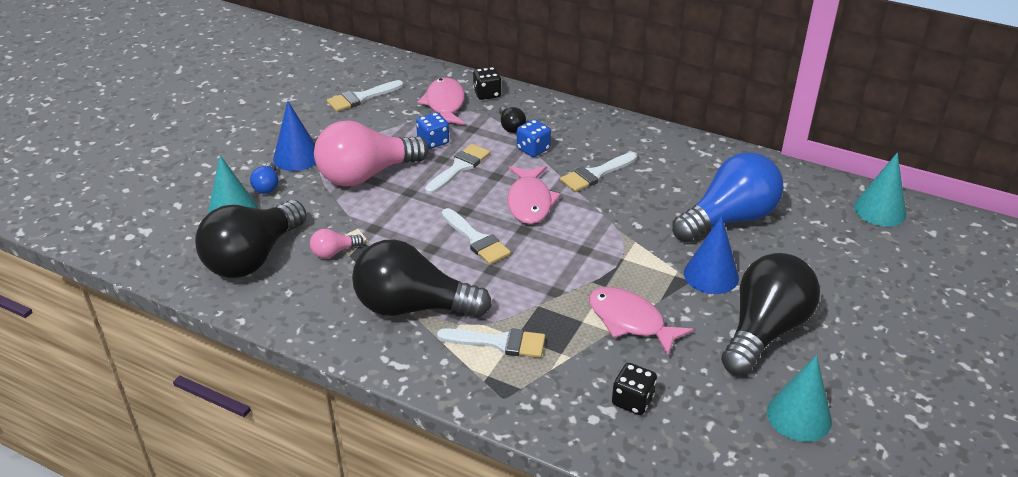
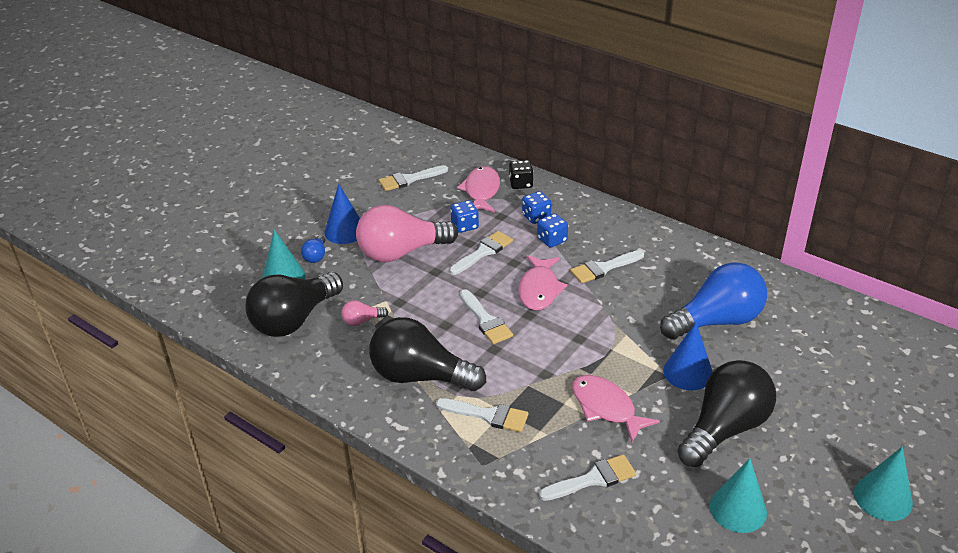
camera: 10 degrees right, 0 degrees up
(511, 127) = (536, 217): black light bulb -> blue dice
(632, 401) = (593, 479): black dice -> white brush
(879, 210) = (860, 325): turquoise cone -> turquoise cone (883, 498)

